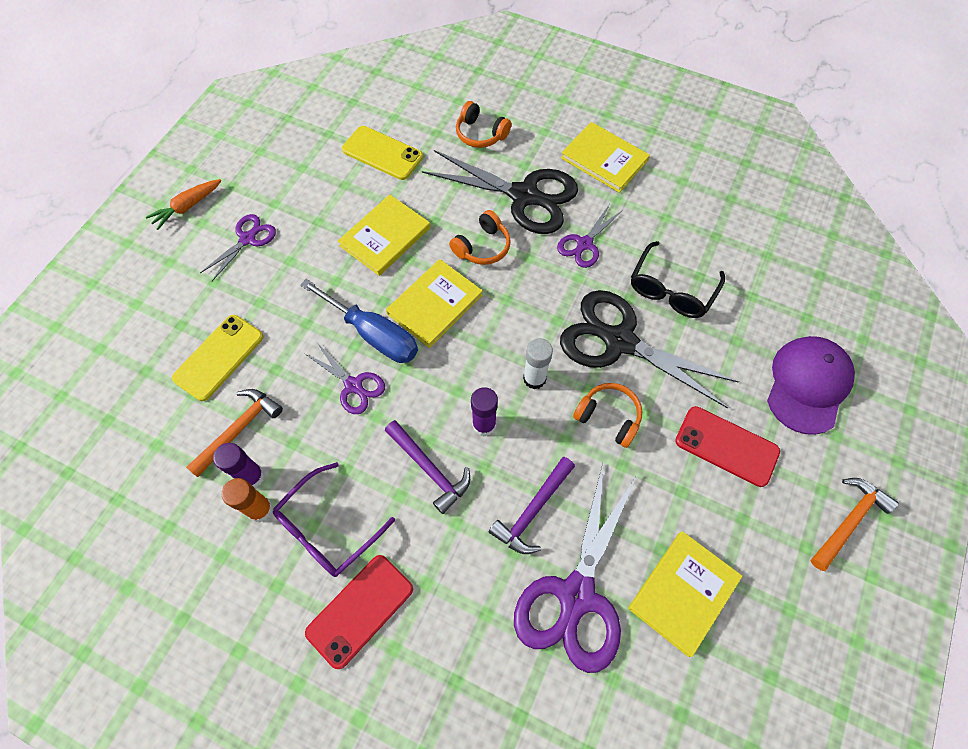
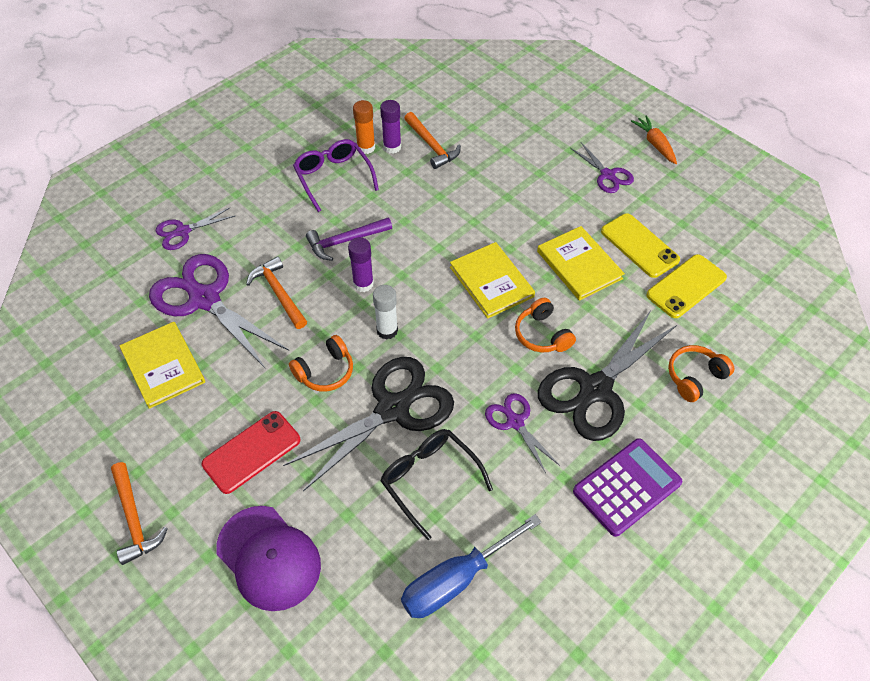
camera: 110 degrees right, 10 degrees down
(219, 357) = (497, 143): yellow phone -> yellow phone (639, 245)
(353, 385) = (437, 213): purple scissors -> purple scissors (183, 231)
(360, 610) = (270, 183): red phone -> none
(373, 334) = (479, 235): blue screwdriver -> blue screwdriver (456, 580)
(532, 510) = (279, 293): purple hammer -> orange hammer
(604, 159) = (626, 487): yellow book -> purple calculator

